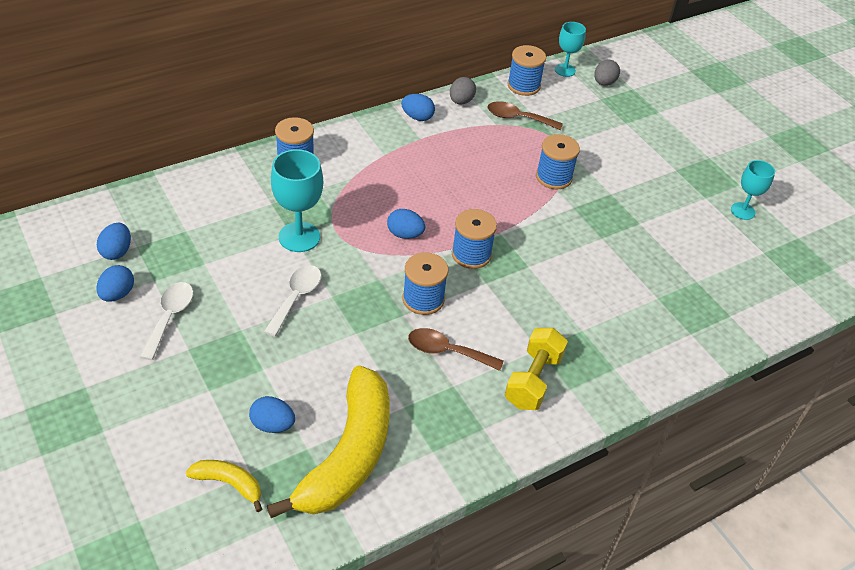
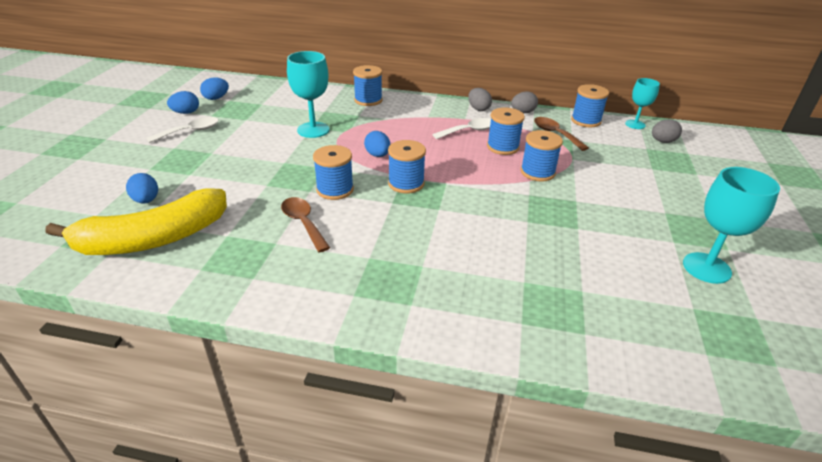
camera: 45 degrees right, 10 degrees down
(229, 484) = (77, 213): yellow banana -> none
(296, 297) = (264, 153): white spoon -> white spoon (469, 131)
(417, 117) = (478, 109): blue egg -> grey egg
(495, 160) = (503, 147): none -> blue spool
(533, 380) = (334, 272): yellow dumbbell -> none
(742, 211) = (706, 268): turquoise goblet -> turquoise goblet, size x1.58

